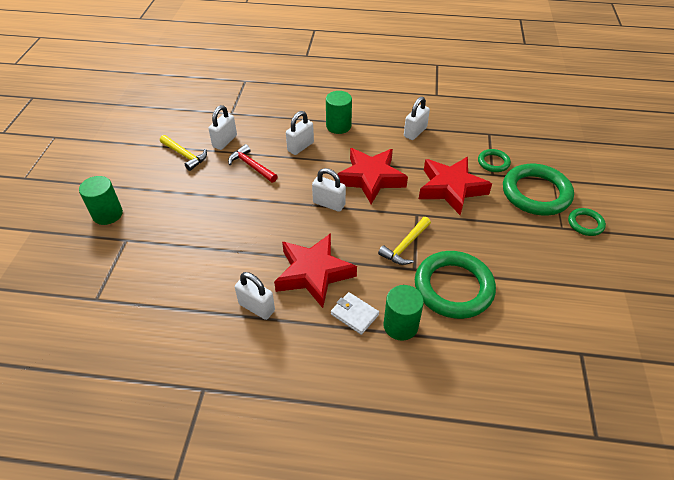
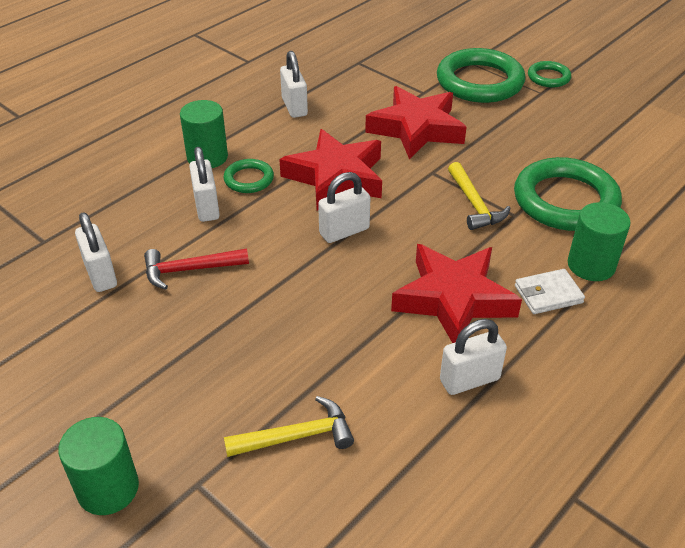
camera: 55 degrees left, 5 degrees down
(185, 155) = (77, 332): yellow hammer -> yellow hammer (297, 436)
(493, 162) = (406, 82): green ring -> green ring (249, 179)

